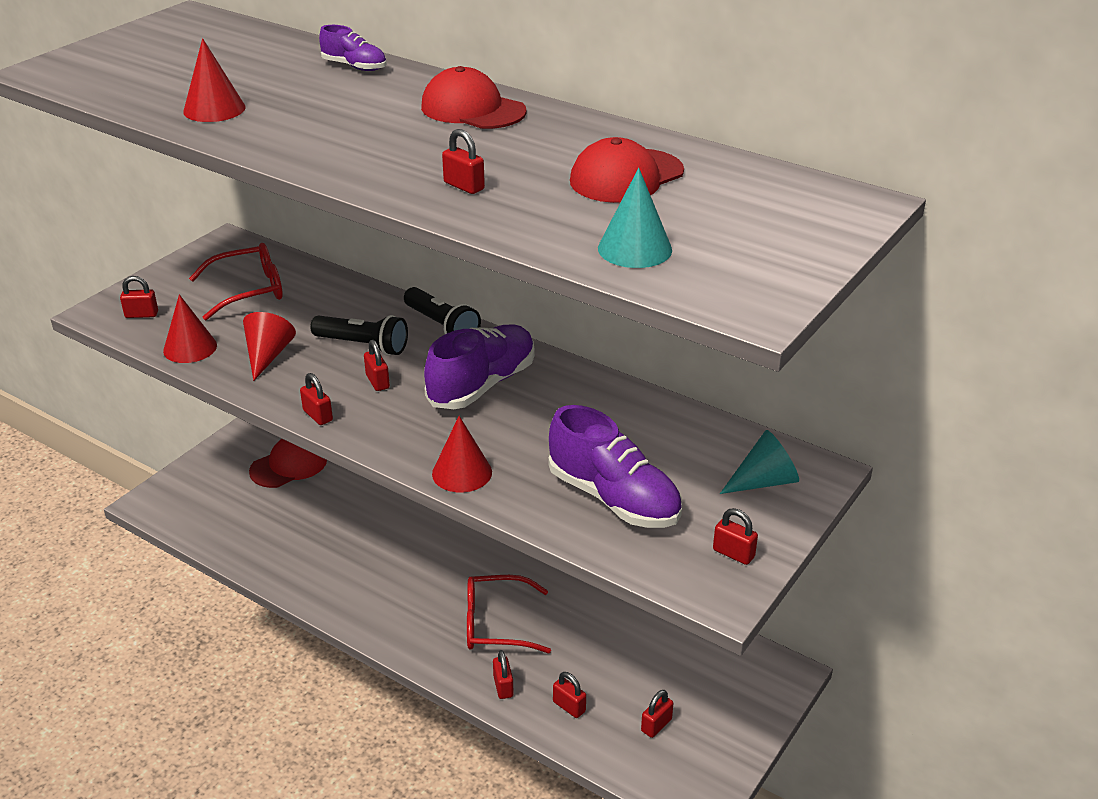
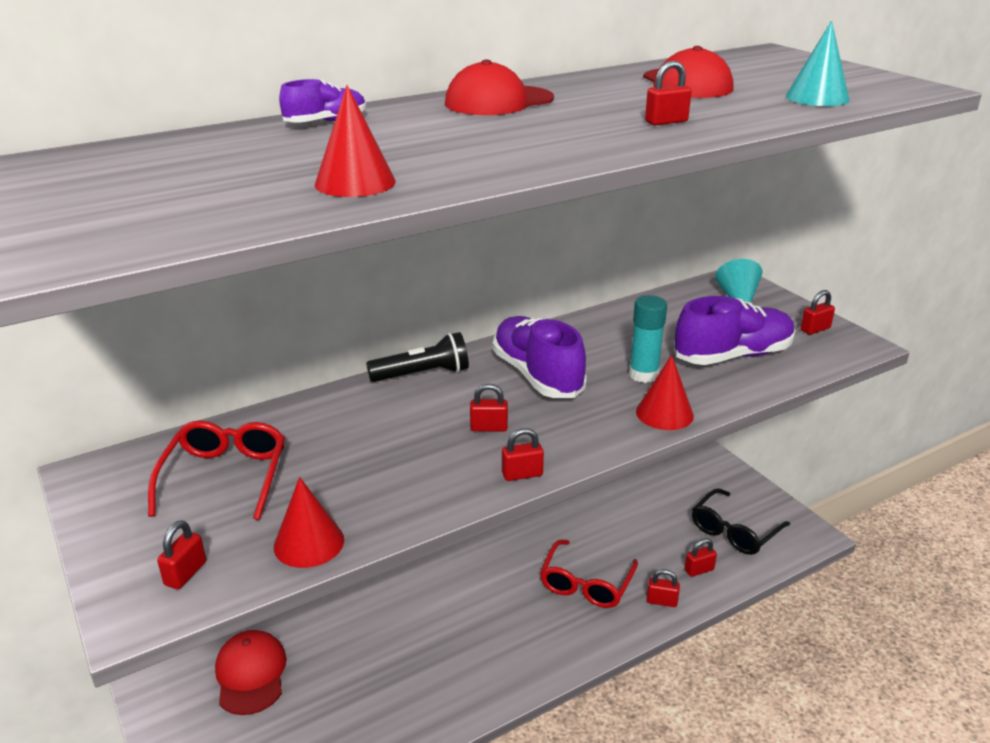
camera: 65 degrees left, 5 degrees down
(268, 355) = (380, 487): red cone -> none
(363, 345) = (416, 423): black flashlight -> none
(528, 446) = (643, 375): none -> turquoise glue stick
(656, 725) = (734, 531): red padlock -> black glasses

